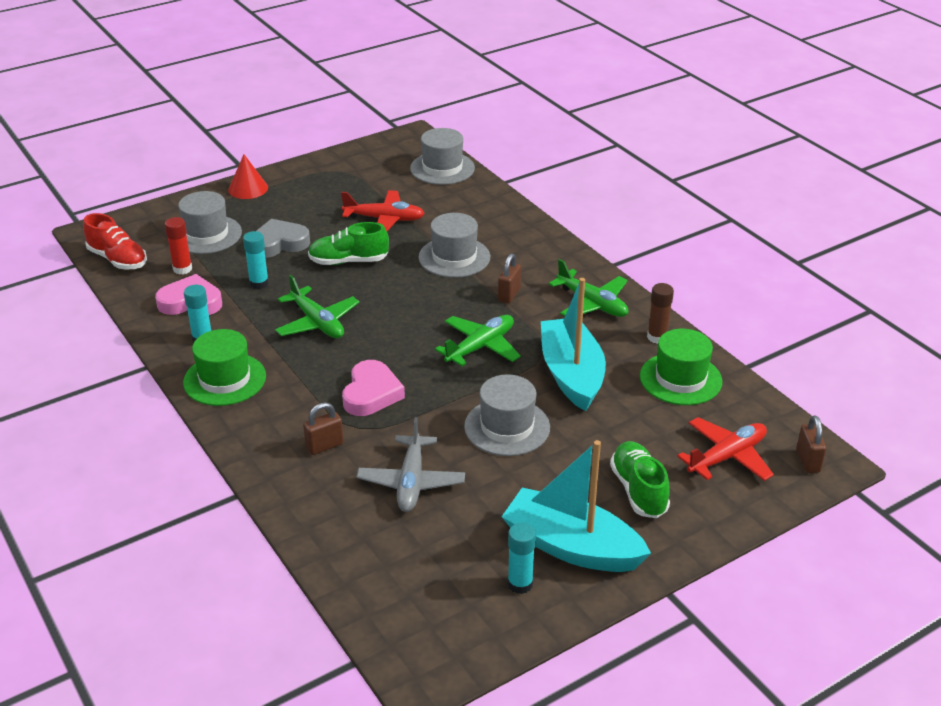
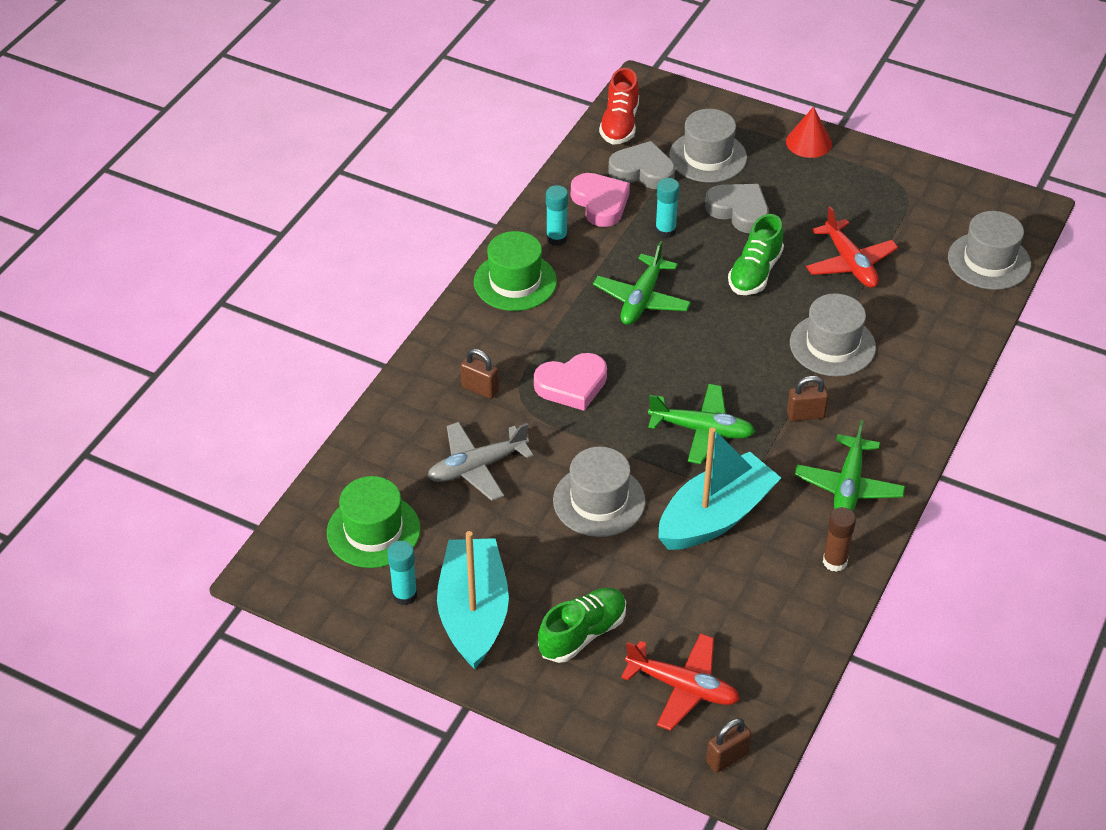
camera: 60 degrees right, 10 degrees up
(182, 269) = (642, 171): red glue stick -> grey heart
(348, 261) = (755, 273): green shoe -> green shoe turned 120 degrees counterclockwise
(680, 379) = (779, 606): green hat -> green hat (373, 531)

